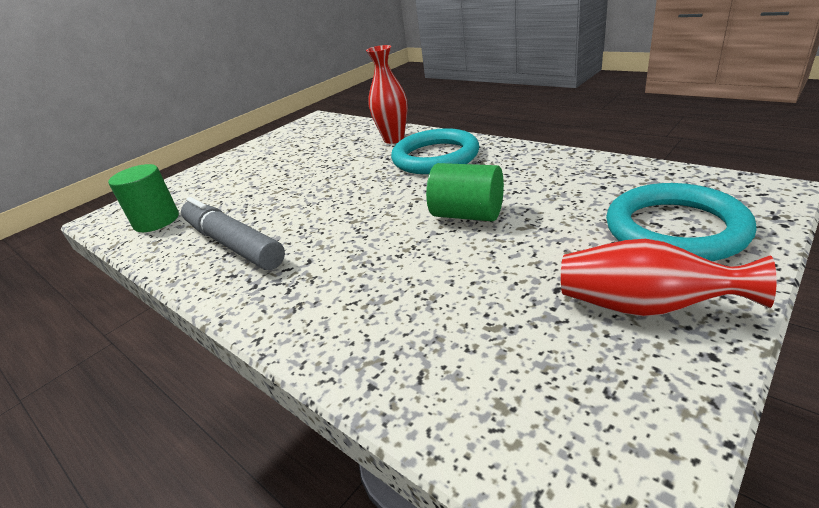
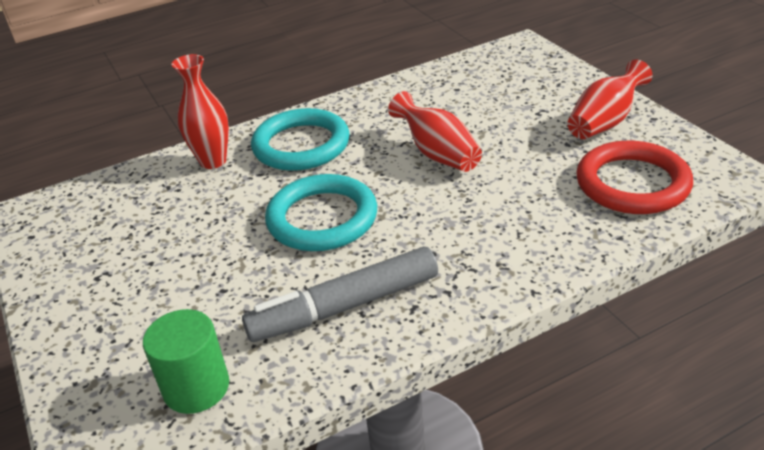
camera: 70 degrees left, 5 degrees up
(467, 215) = (437, 154): green cylinder -> red vase
(501, 371) = (632, 183): none -> red ring
(675, 229) = (537, 85): turquoise ring -> turquoise ring (322, 218)

